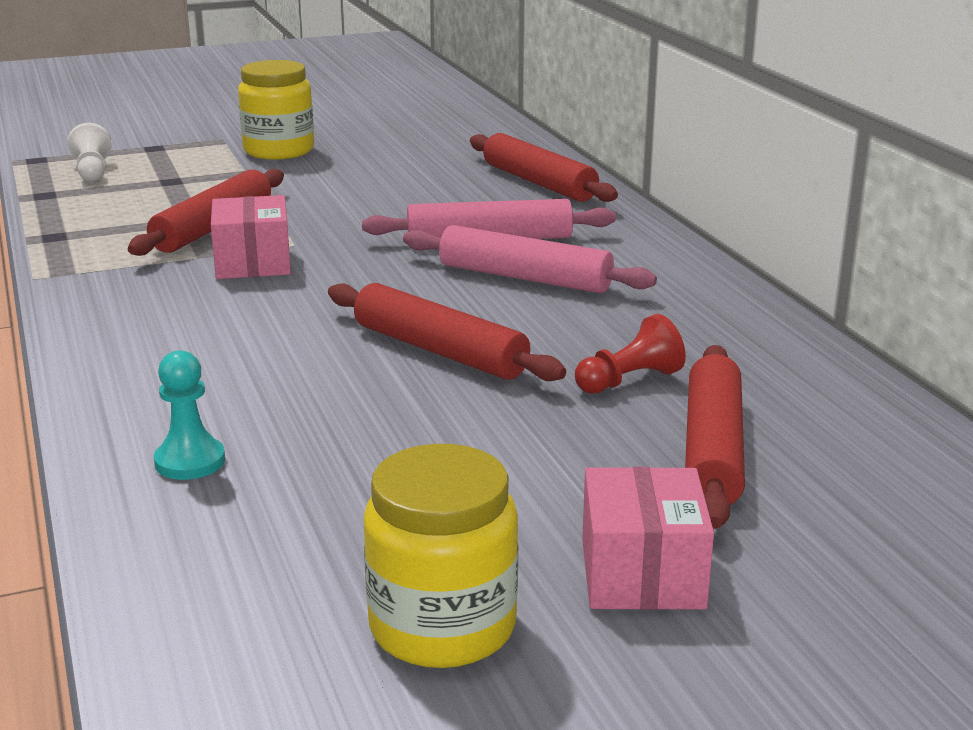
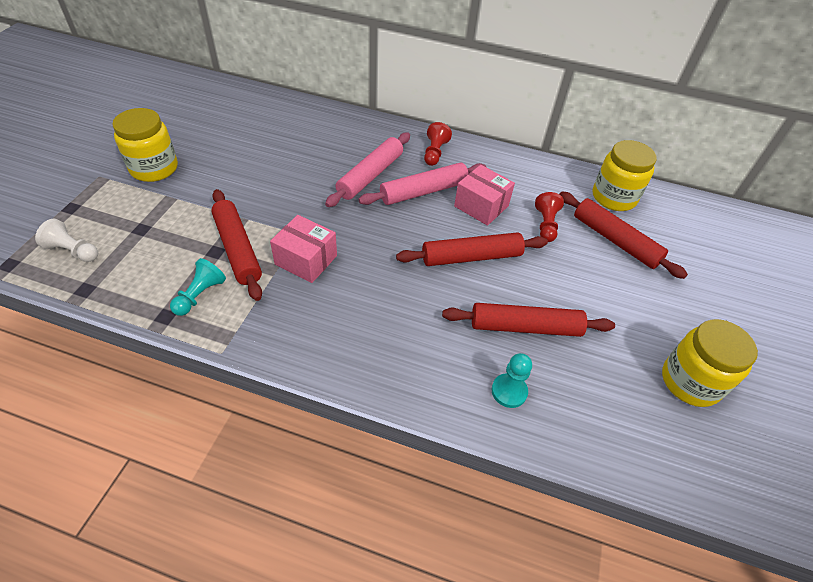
camera: 55 degrees left, 25 degrees up
(109, 238) = (200, 295): none -> turquoise pawn
(538, 183) = (322, 123): red rolling pin -> red rolling pin (525, 327)
(631, 256) = (434, 152): none -> red pawn
(642, 574) = (685, 310): pink box -> pink box (481, 206)
(839, 416) = (614, 197): none -> yellow jar

